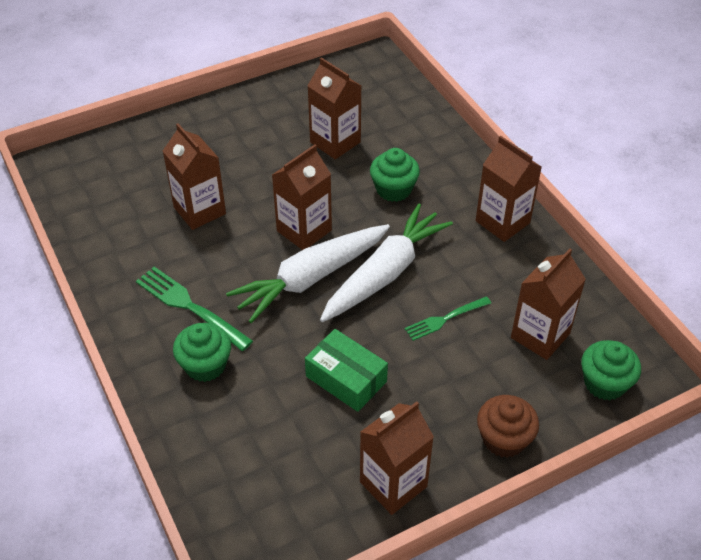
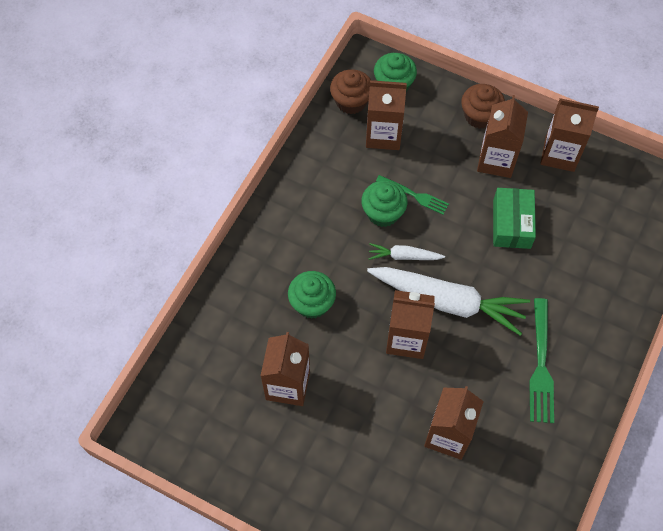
camera: 125 degrees left, 15 degrees up
(205, 365) = (576, 316): green cupcake -> green cupcake (383, 213)
(384, 273) = (404, 256): white carrot -> white carrot, size x0.48
(502, 222) = (291, 209): brown carton -> brown carton (496, 160)
(605, 332) = (351, 101): none -> brown cupcake

